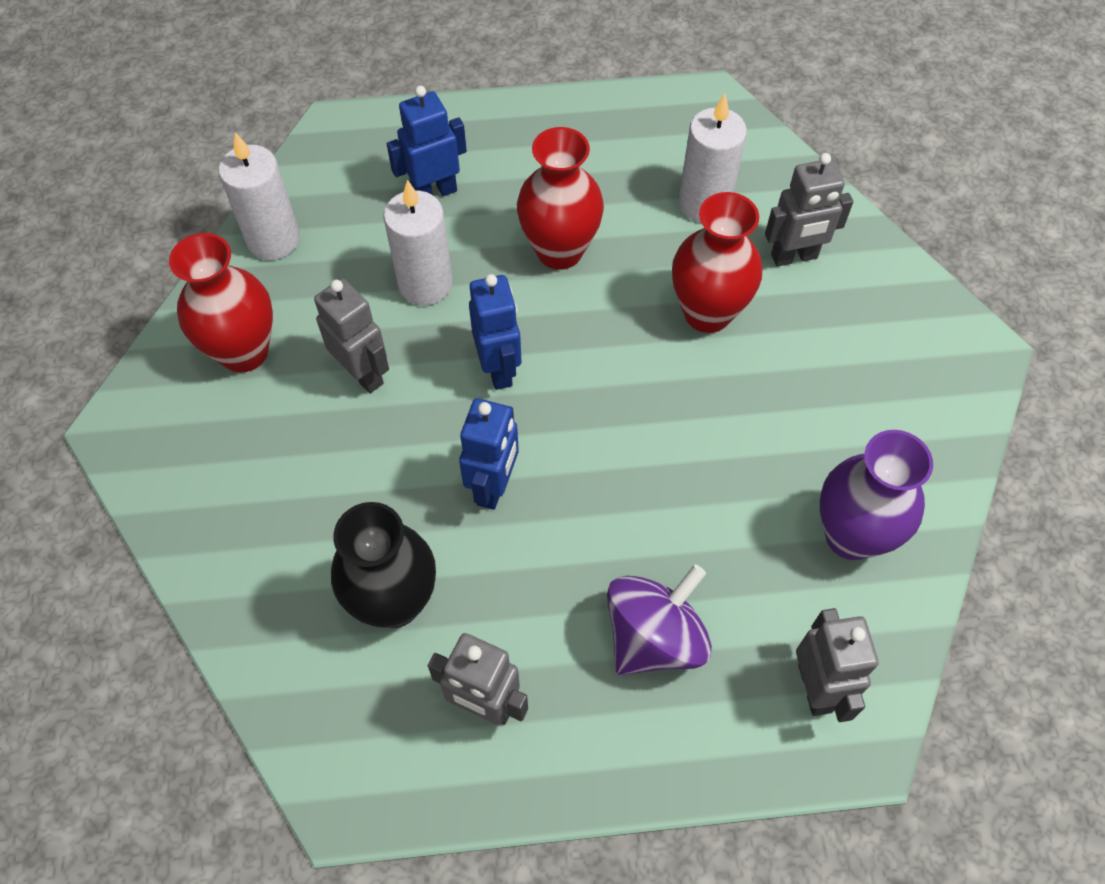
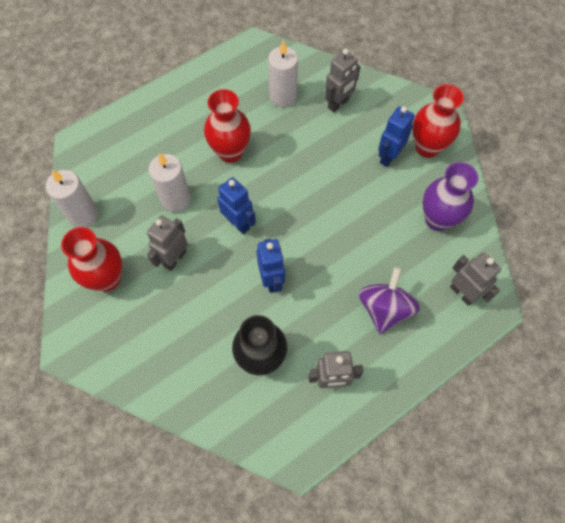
camera: 30 degrees left, 5 degrees up
(363, 373) = (174, 259): grey robot -> grey robot turned 75 degrees counterclockwise
(434, 192) = (150, 151): blue robot -> blue robot (388, 157)
(707, 313) = (316, 149): red vase -> red vase (427, 147)

